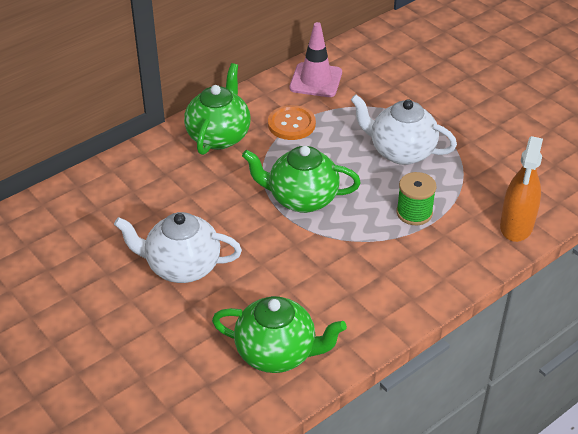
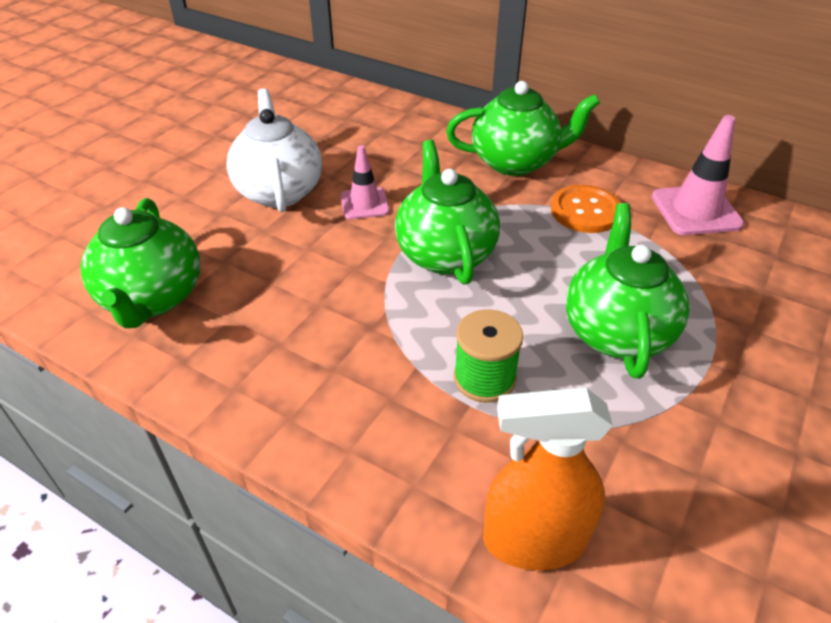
camera: 70 degrees right, 0 degrees up
(225, 224) = (364, 204): none -> pink traffic cone
(401, 152) = (616, 331): white teapot -> green teapot

